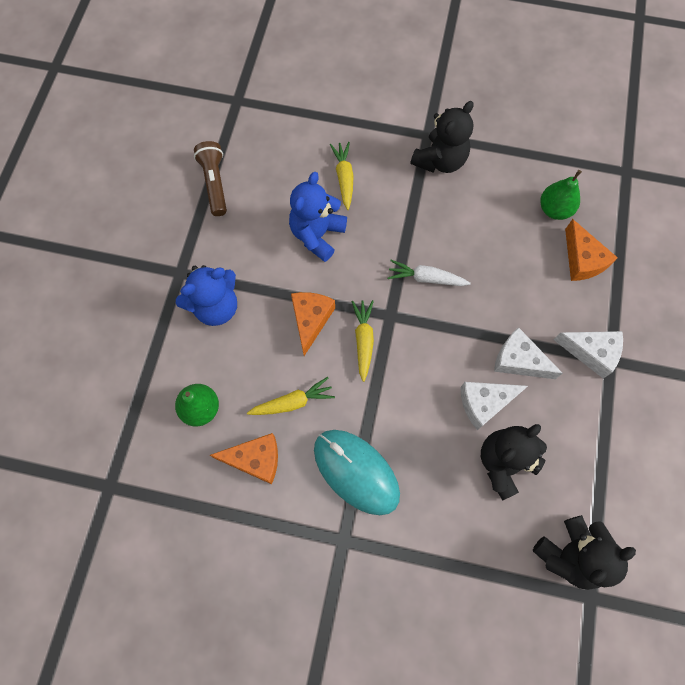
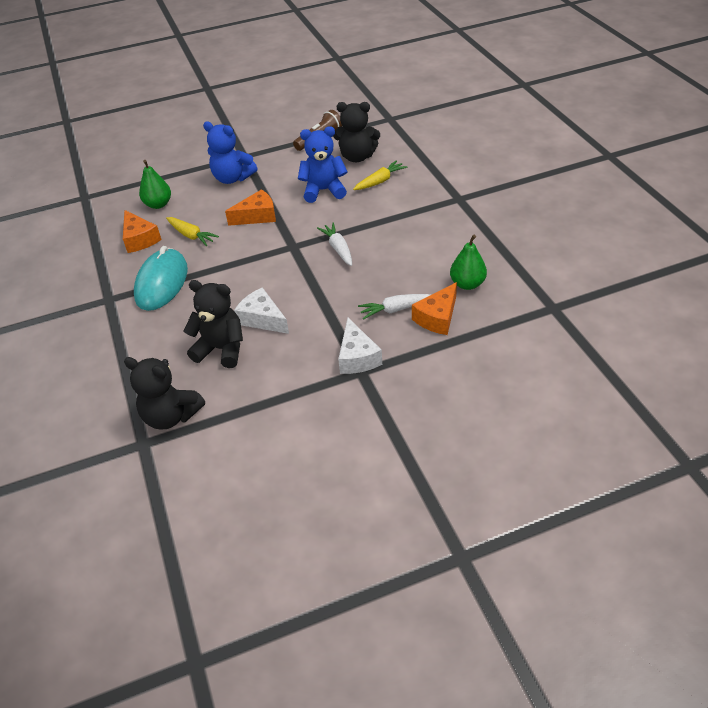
camera: 60 degrees right, 25 degrees down
(363, 340) = (262, 243): yellow carrot -> none
(440, 161) = (443, 213): black teddy bear -> black teddy bear (357, 157)
(518, 360) = (313, 321): white cheese -> none
(549, 285) = (395, 309): none -> white carrot

